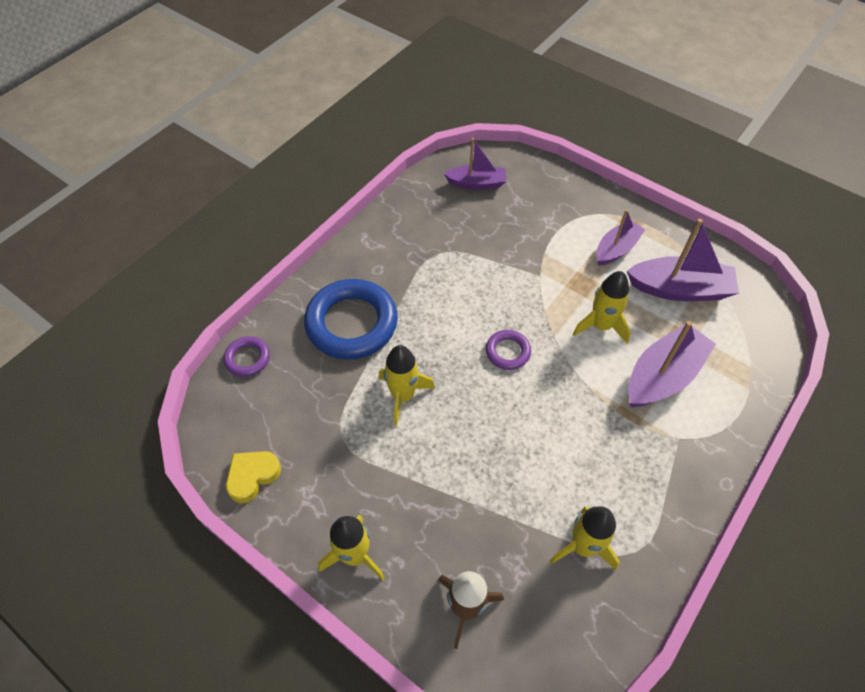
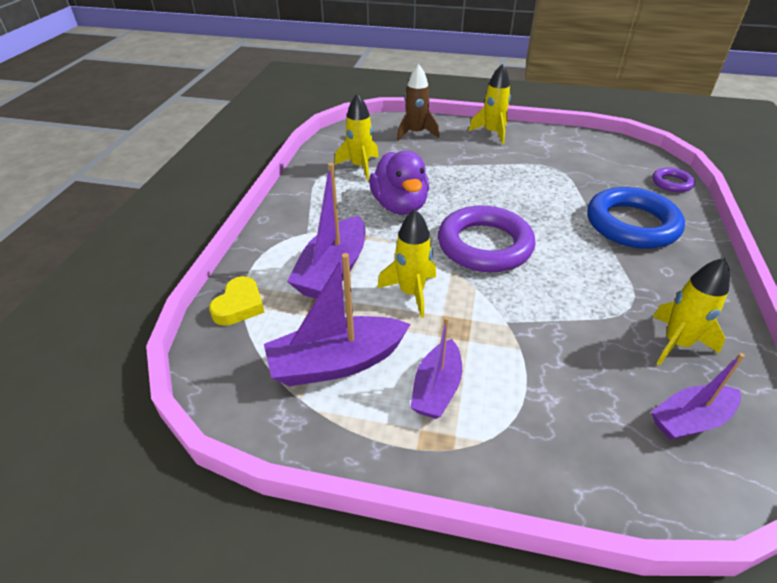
camera: 155 degrees right, 15 degrees down
(252, 476) = (585, 141): yellow heart -> yellow heart (239, 305)
(403, 396) = (539, 196): yellow rocket -> yellow rocket (676, 343)
(508, 352) = (484, 245): purple ring -> purple ring, size x2.09
(563, 442) = (400, 206): none -> purple duck

